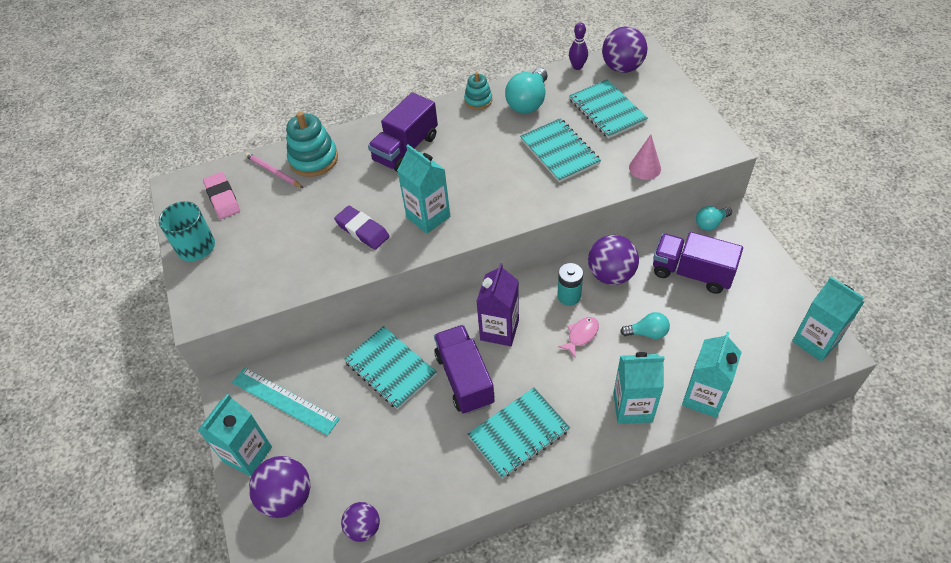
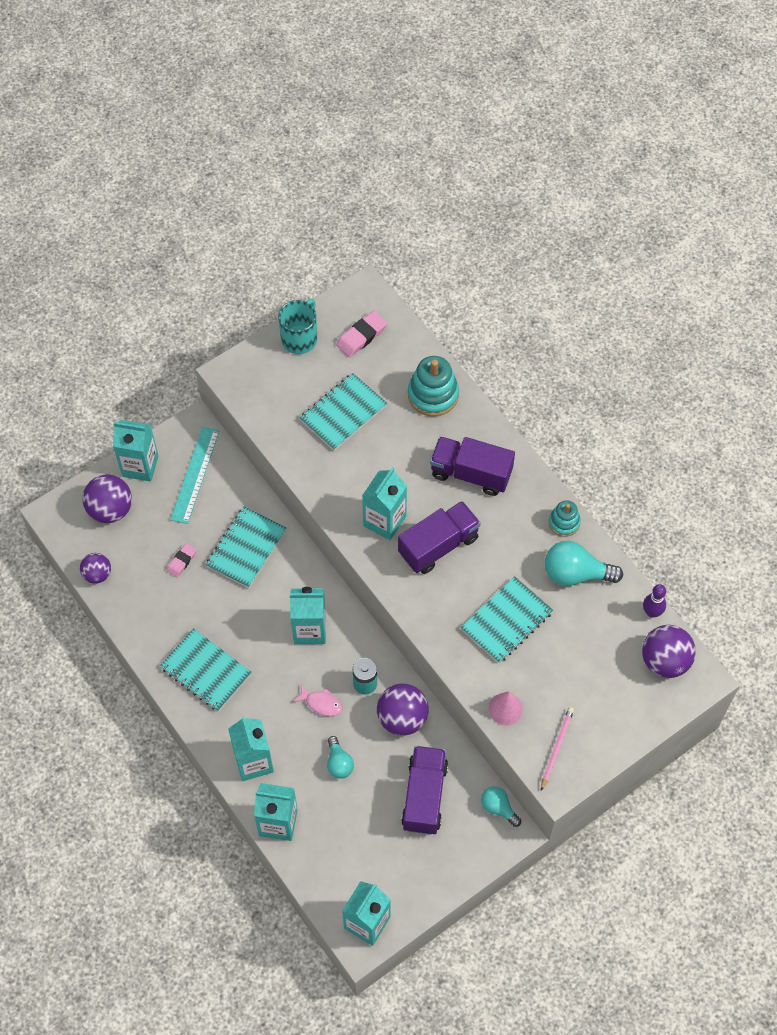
camera: 70 degrees right, 10 degrees up
(273, 172) = (407, 365): pink pencil -> pink pencil (556, 748)
(362, 230) = (353, 469): purple eraser -> none
(382, 433) = (182, 561): none -> pink eraser
(465, 379) = (250, 613): purple truck -> purple truck (438, 545)
(499, 330) = (309, 629): purple carton -> turquoise carton
(607, 110) = (585, 657): turquoise notebook -> turquoise notebook (343, 413)

